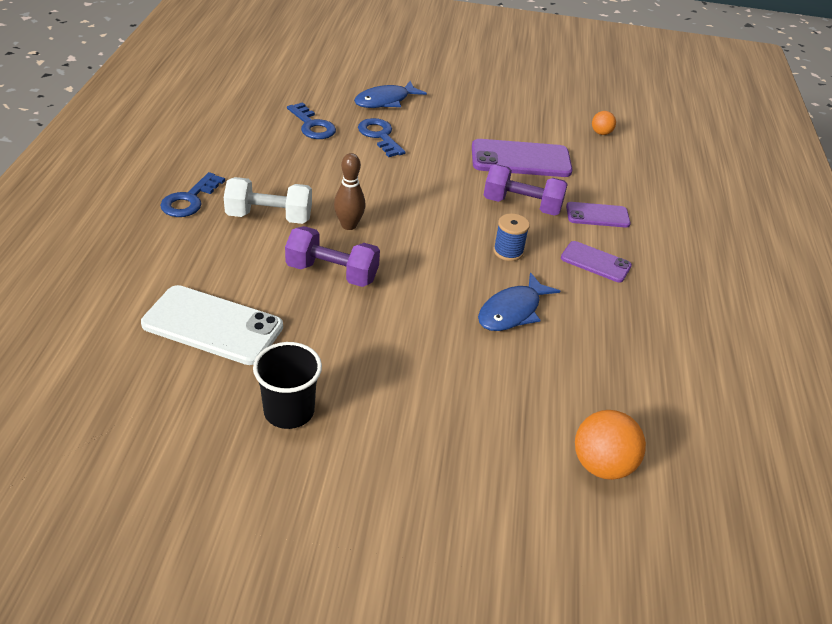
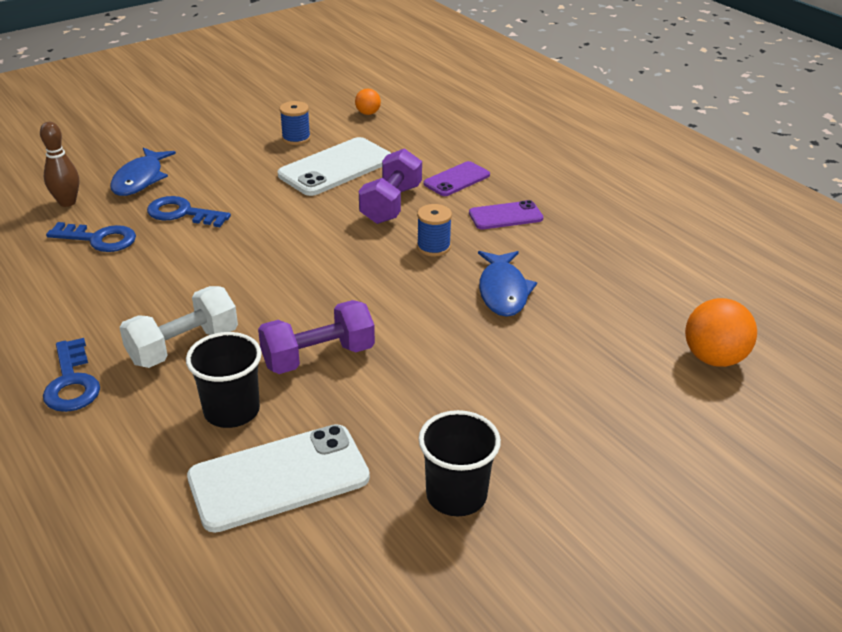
camera: 40 degrees left, 5 degrees down
(242, 271) = (231, 411): none -> black cup
(349, 225) = (271, 307): brown bowling pin -> brown bowling pin (67, 202)
(521, 159) = (336, 167): purple phone -> white phone
(522, 125) = (296, 138): none -> blue spool
(522, 205) = (391, 204): purple dumbbell -> purple dumbbell turned 45 degrees counterclockwise

